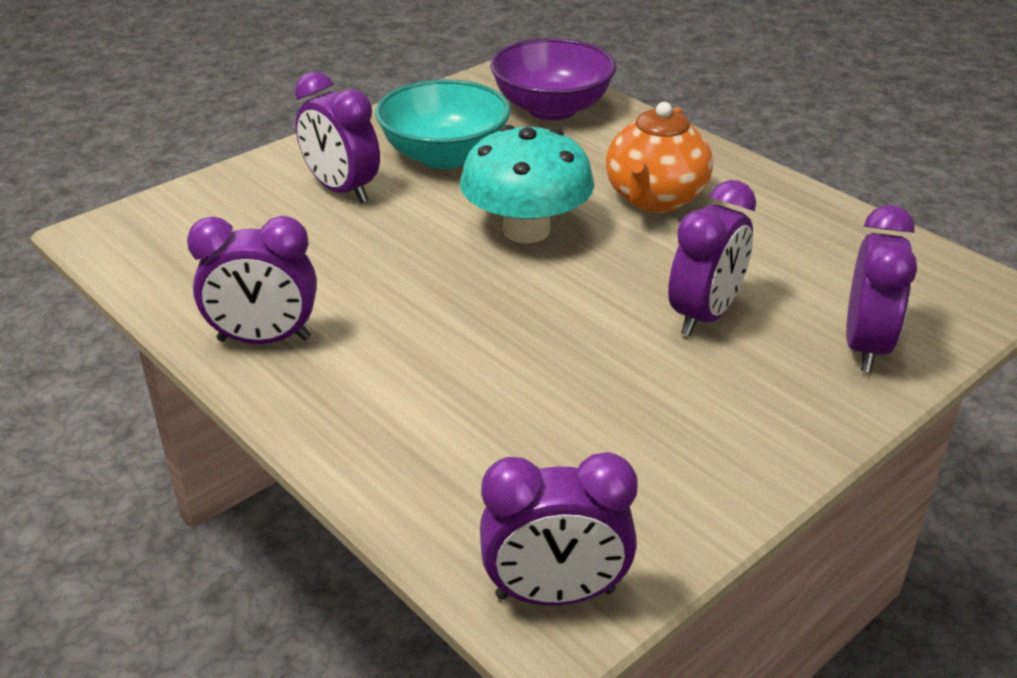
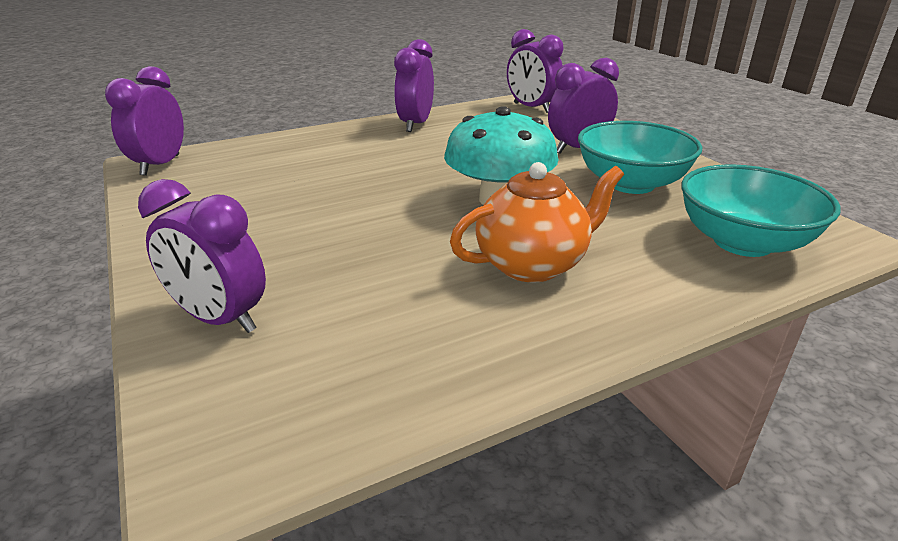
camera: 105 degrees right, 5 degrees down
(552, 109) = (742, 242): purple bowl -> turquoise bowl
(655, 199) = (532, 264): orange teapot -> orange teapot turned 120 degrees clockwise
(704, 315) = (333, 249): purple clock -> purple clock (531, 108)

